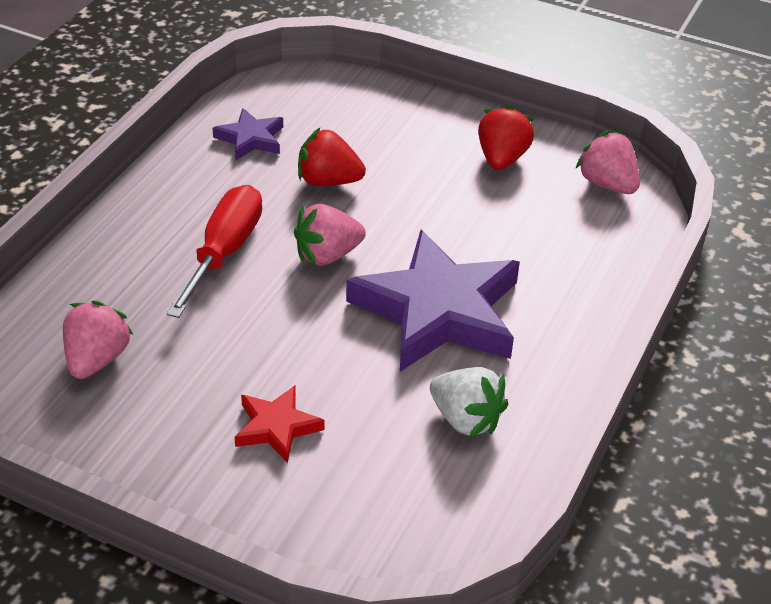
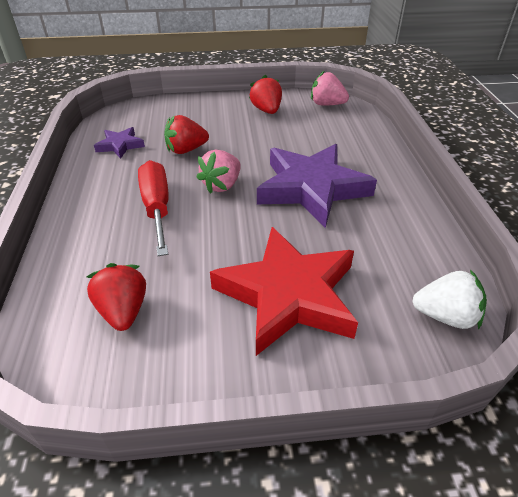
camera: 30 degrees left, 0 degrees up
(96, 359) = (123, 311): pink strawberry -> red strawberry
(277, 427) = (288, 294): red star -> red star, size x2.15
(465, 419) = (387, 236): white strawberry -> white strawberry (445, 316)

